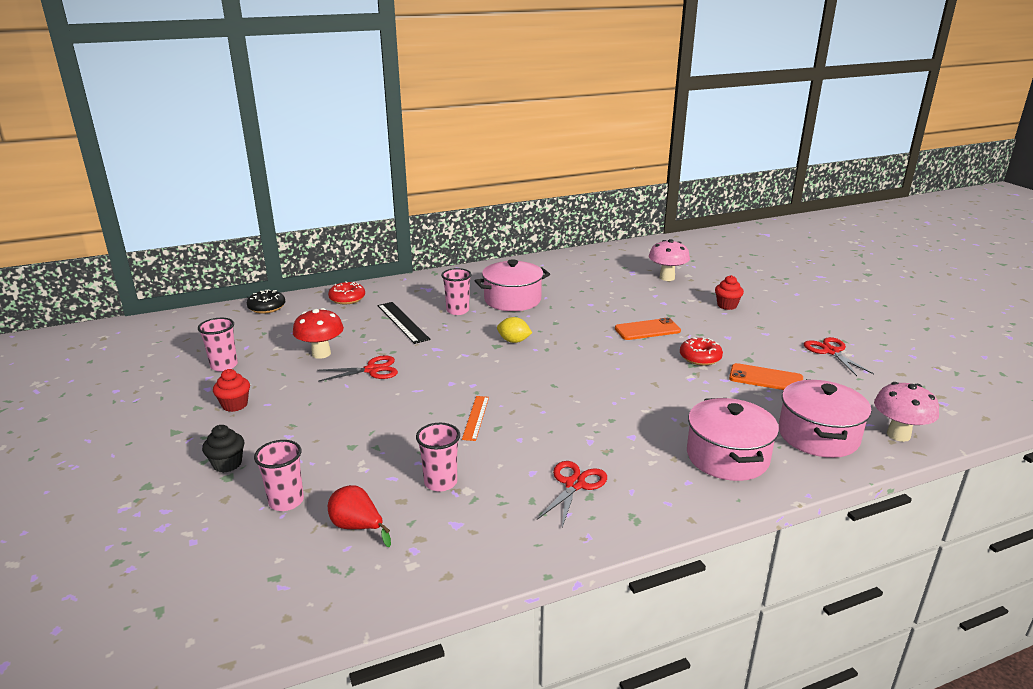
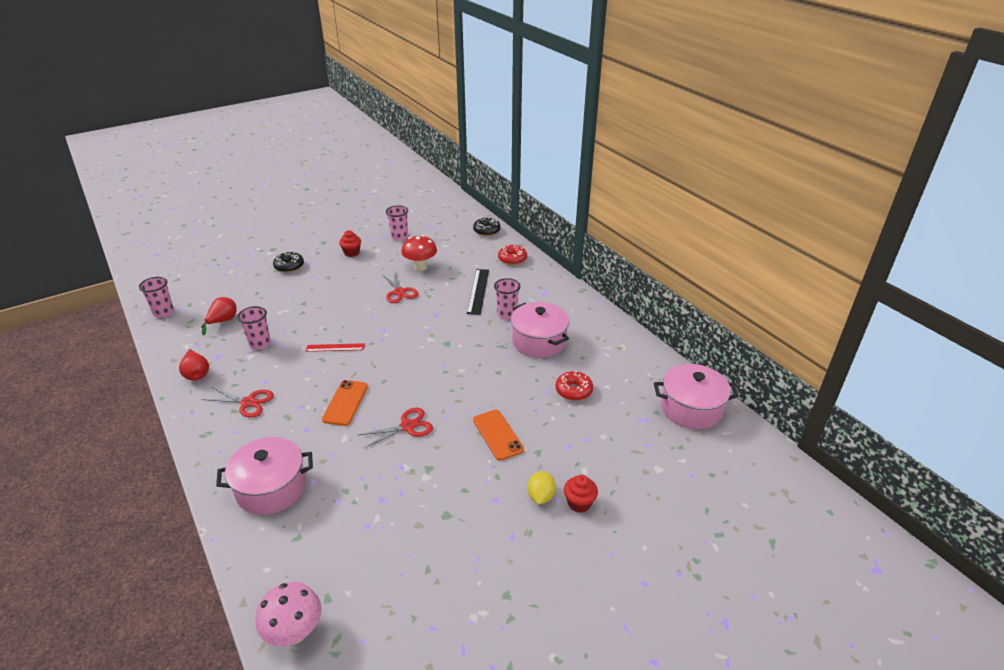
camera: 80 degrees right, 10 degrees up
(227, 464) = (289, 266): black cupcake -> black donut
(286, 501) = (251, 293): pink cup -> pink cup (164, 312)
(402, 322) = (478, 291): black ruler -> black ruler turned 45 degrees counterclockwise
(476, 417) = (335, 347): orange ruler -> red ruler
(496, 542) = (197, 374): none -> red pear
(514, 341) = (456, 351): yellow lemon -> yellow lemon (541, 496)
(667, 277) = (641, 449): pink mushroom -> none
(700, 358) = (443, 475): red donut -> red donut (573, 390)
(765, 378) = (405, 526): orange phone -> orange phone (345, 403)
(818, 436) = (298, 559): pink pot -> pink pot (691, 408)
(831, 351) = (476, 598): red scissors -> red scissors (407, 426)

